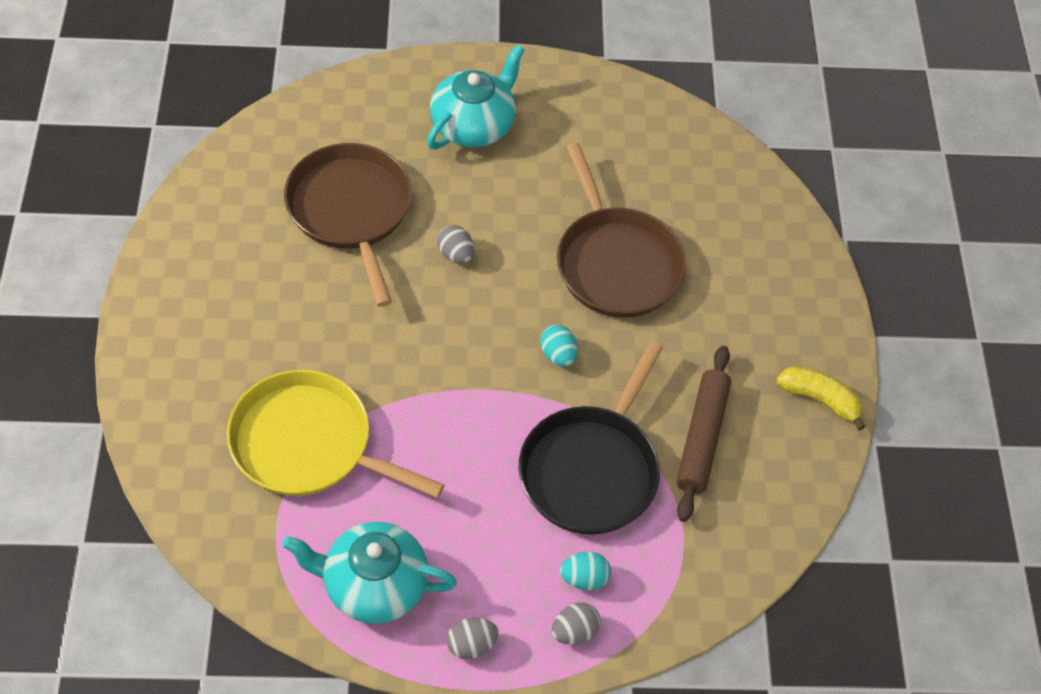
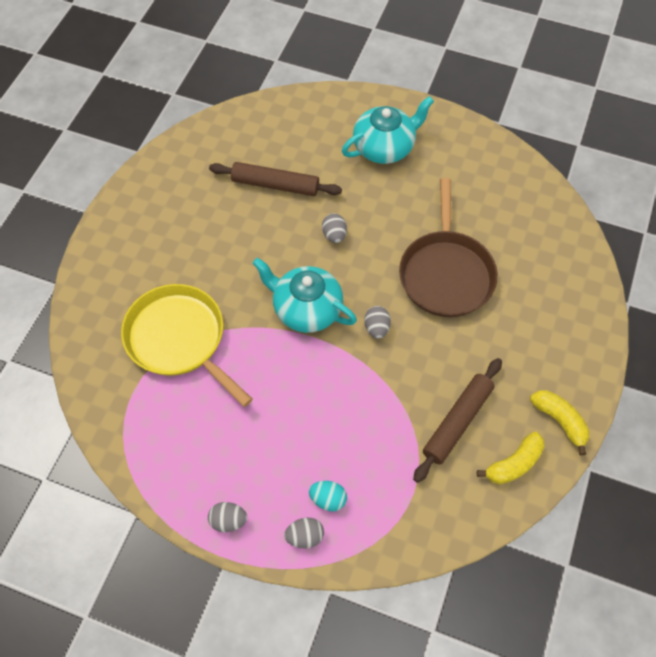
camera: 25 degrees right, 5 degrees up
(351, 211) = (275, 185): brown pan -> brown rolling pin
(373, 585) = (180, 454): turquoise teapot -> turquoise teapot (306, 309)
(558, 355) = (376, 328): turquoise egg -> grey egg
(591, 470) = (366, 420): black pan -> none
(787, 465) = (514, 464): none -> yellow banana

